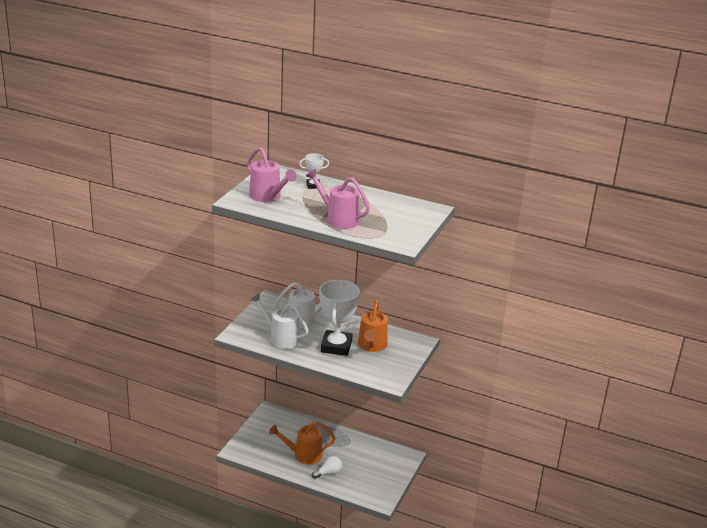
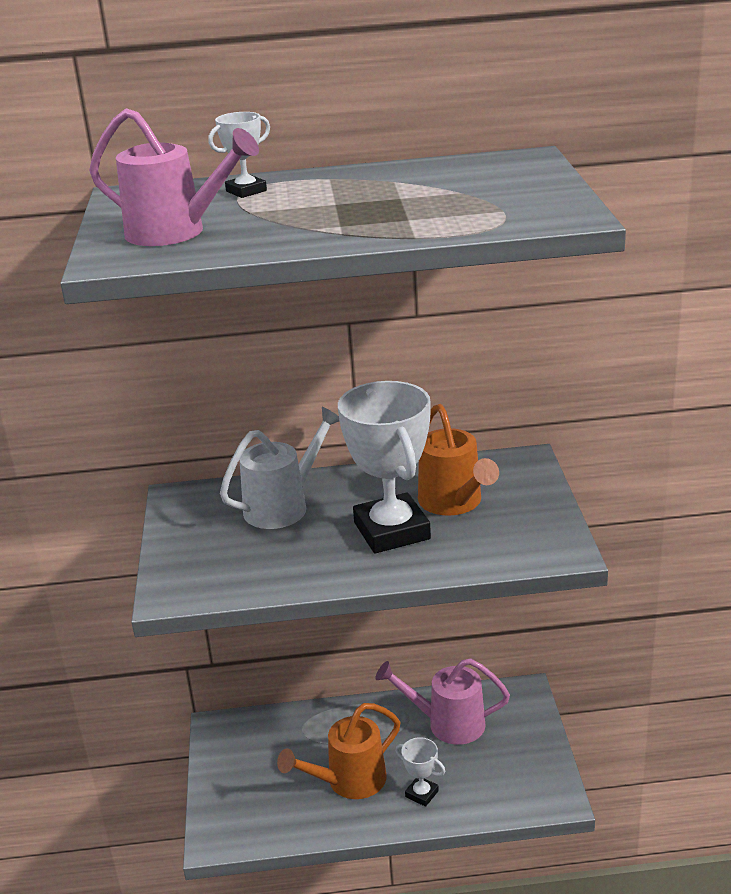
camera: 25 degrees left, 0 degrees up
(280, 338) = (268, 560): white watering can -> none
(328, 473) = (422, 794): white light bulb -> white trophy
(338, 219) = (377, 221): pink watering can -> pink watering can (447, 724)

